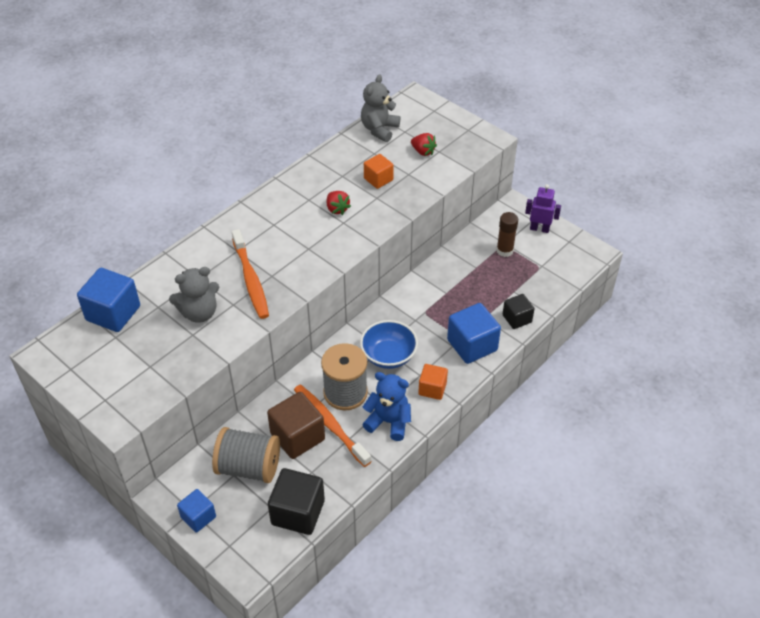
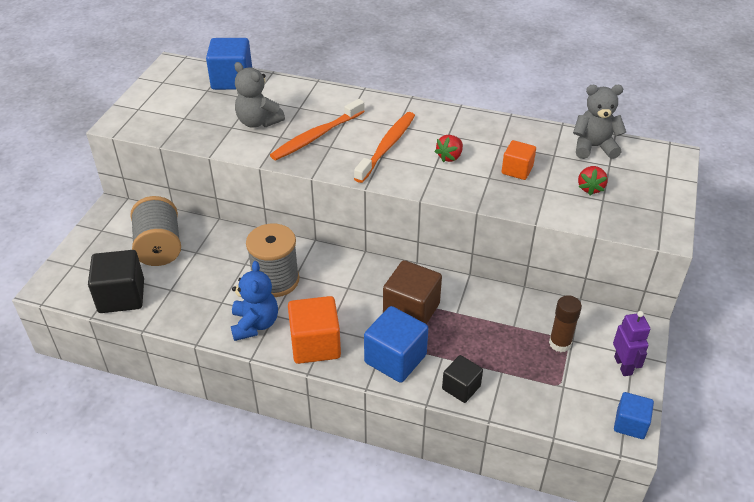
camera: 65 degrees right, 5 degrees down
(198, 517) = (96, 236): blue cube -> blue cube (630, 424)
(297, 436) = (207, 266): brown cube -> brown cube (411, 310)
(330, 424) = (231, 282): orange toothbrush -> orange toothbrush (387, 147)
(388, 356) = (340, 296): blue bowl -> none
(432, 389) = (315, 344): orange cube -> orange cube, size x1.66

